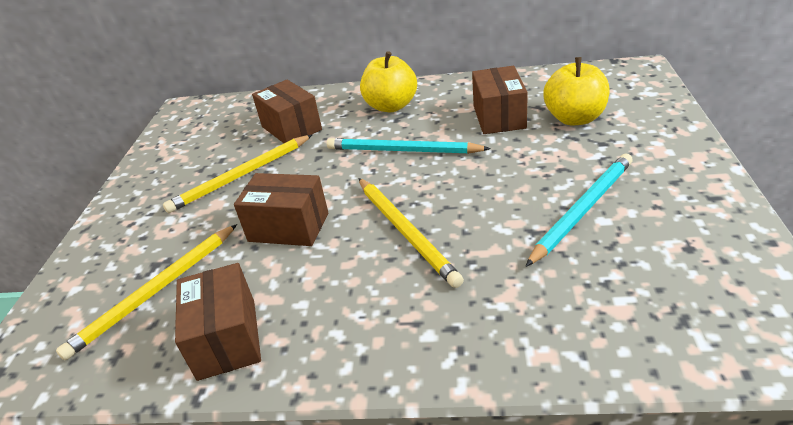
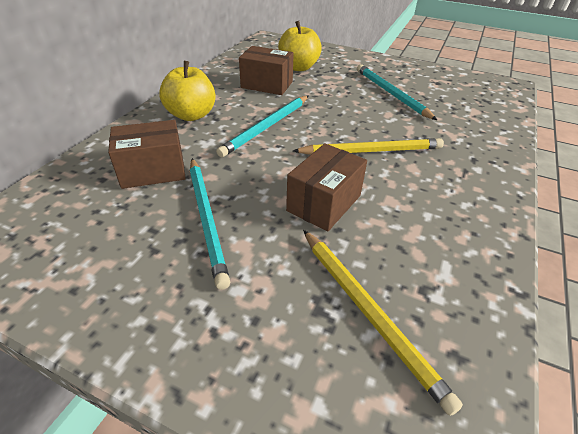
camera: 75 degrees left, 5 degrees up
(227, 339) = (456, 264): brown box -> none
(241, 176) = (207, 219): yellow pencil -> turquoise pencil

